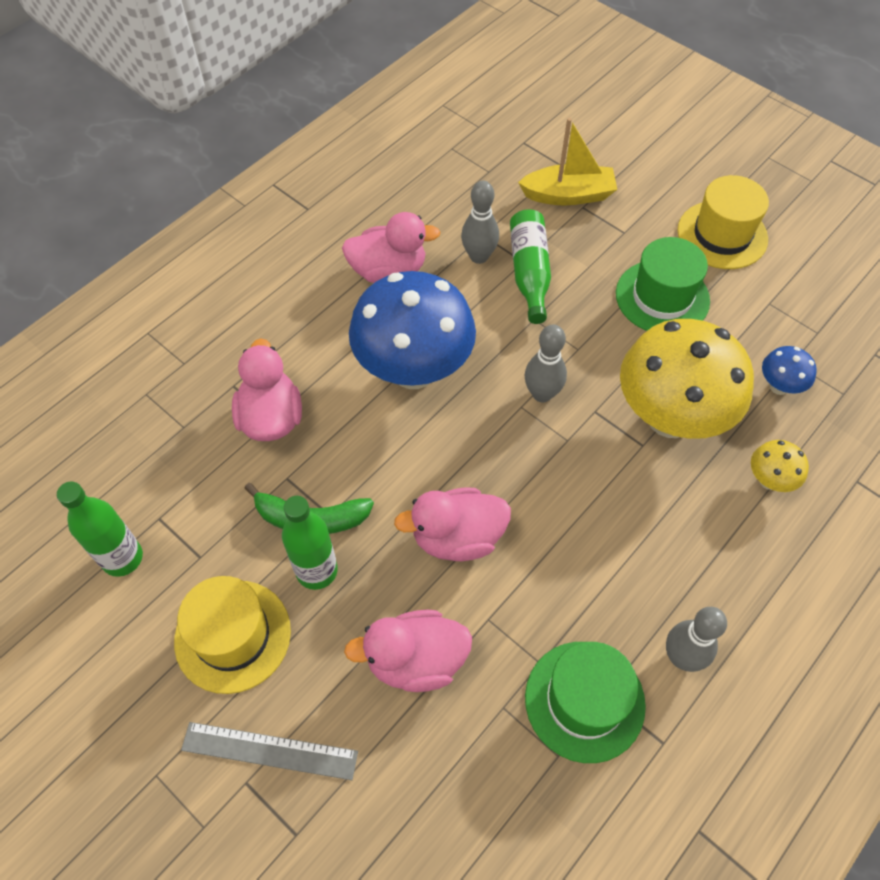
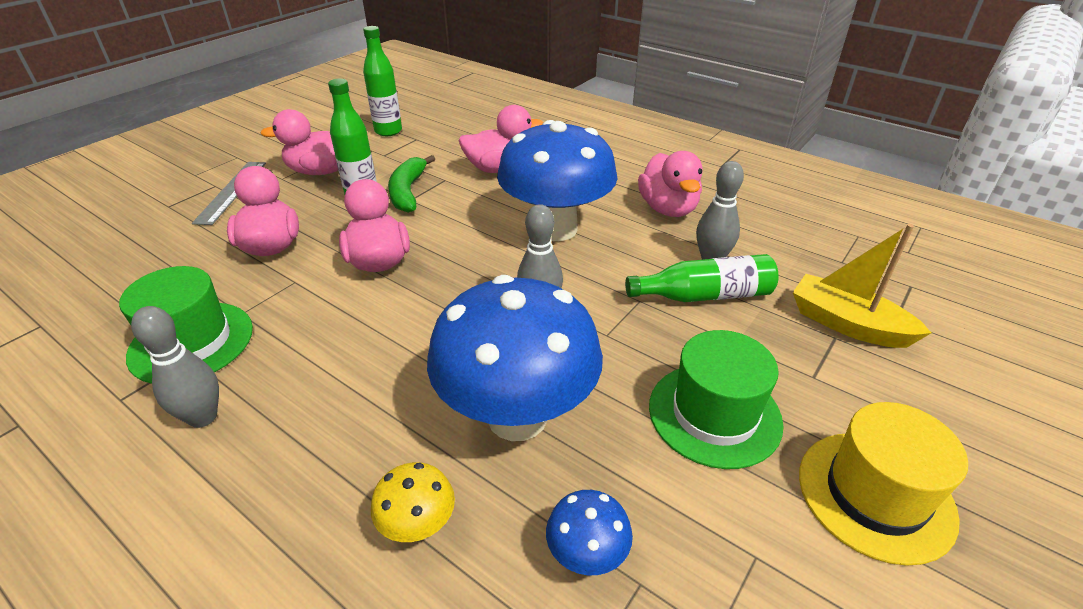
camera: 85 degrees right, 20 degrees down
(233, 636) = (320, 171): yellow hat -> pink duck
(568, 195) = (847, 324): yellow boat -> yellow boat turned 135 degrees clockwise
(670, 418) = (517, 416): yellow mushroom -> blue mushroom

